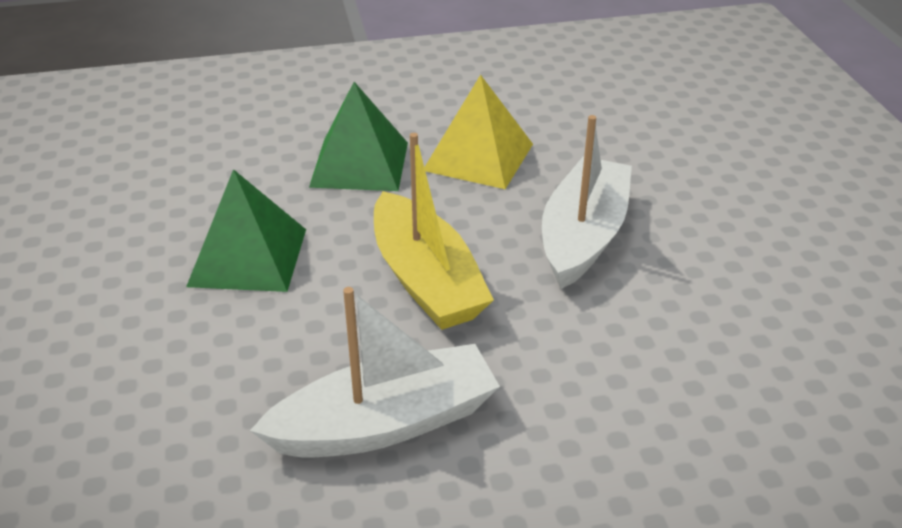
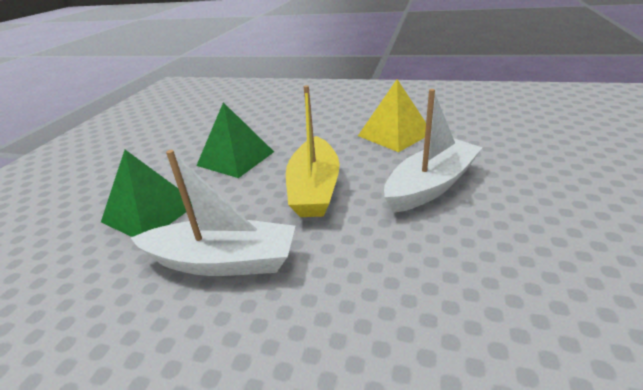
camera: 30 degrees right, 5 degrees down
(359, 164) = (327, 128): green pyramid -> green pyramid (150, 212)

